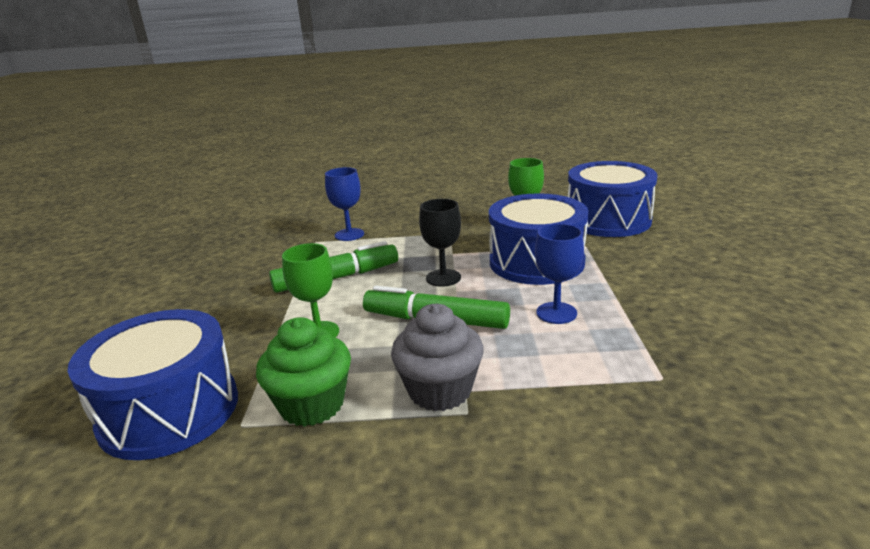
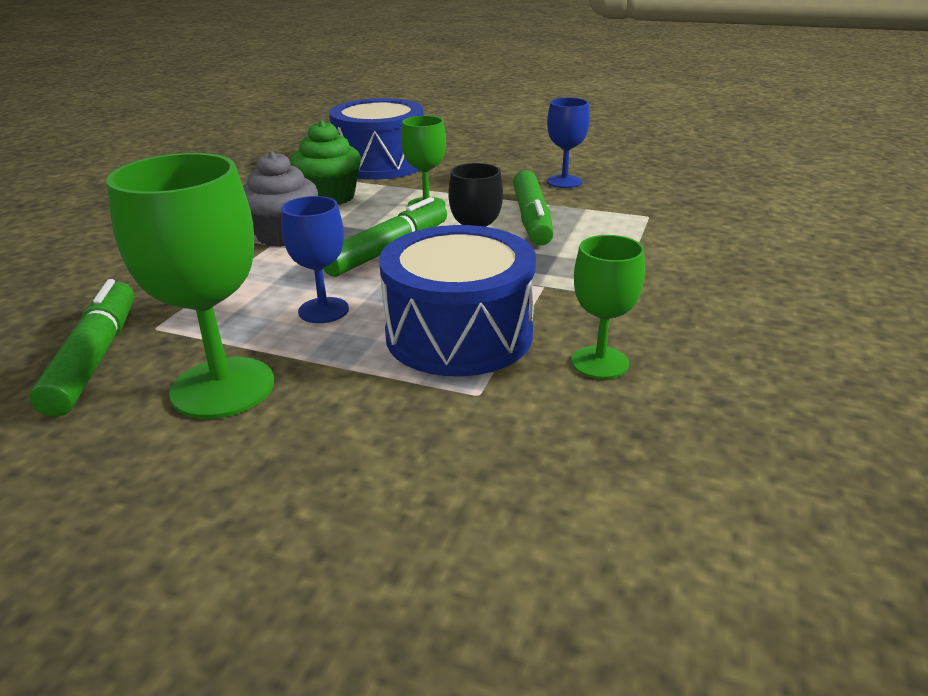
camera: 110 degrees right, 5 degrees up
(349, 234) = (659, 235): blue goblet -> blue goblet (564, 182)
(608, 220) = (569, 464): blue drum -> none
(677, 312) = (223, 387): none -> green goblet
(730, 382) = (95, 358): none -> green marker

